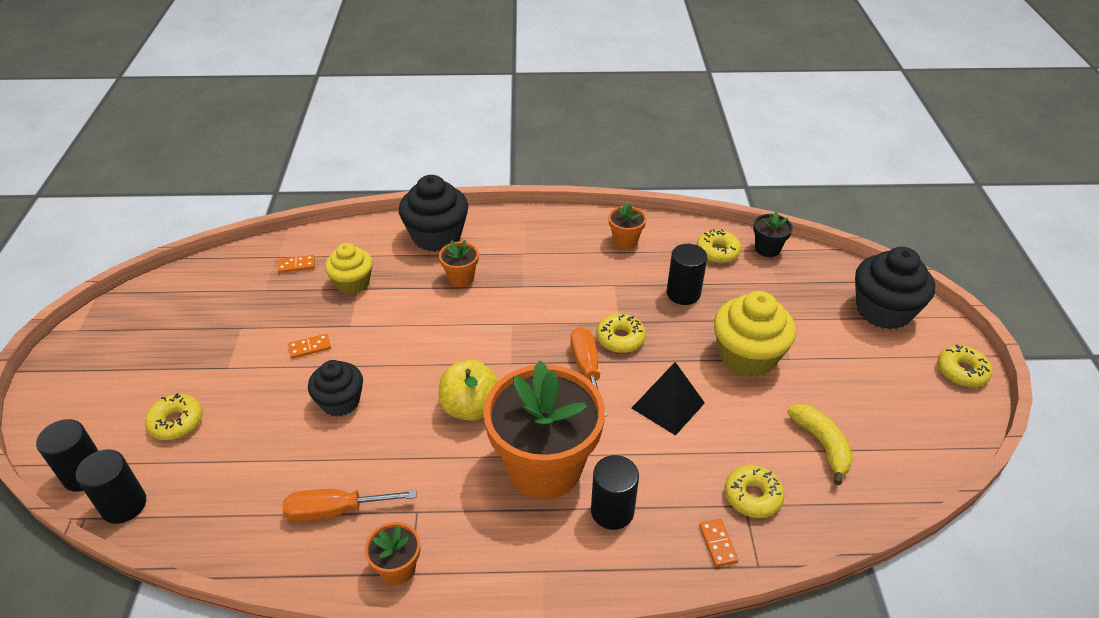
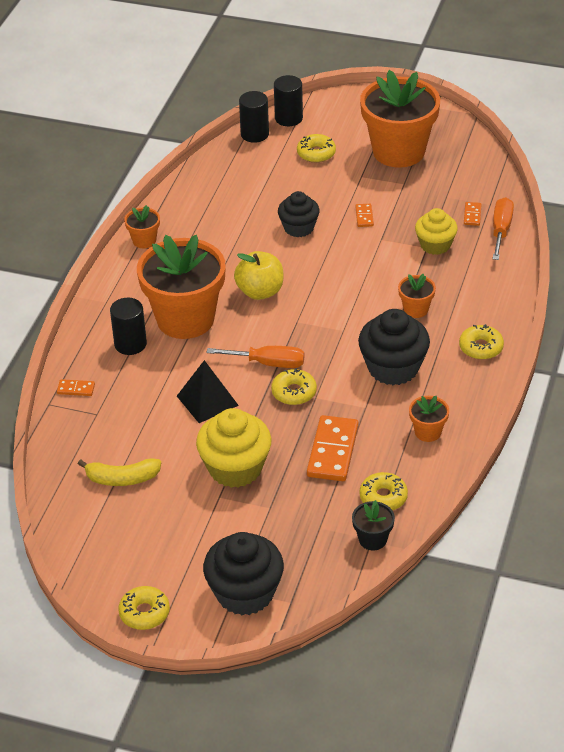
camera: 110 degrees right, 0 degrees up
(174, 344) = (398, 151): none -> orange flower pot
(335, 510) = (202, 218): orange screwdriver -> orange screwdriver (501, 230)
(437, 236) = (484, 303): black cupcake -> black cupcake (393, 368)
(683, 293) = (333, 451): black cylinder -> orange domino
(752, 496) = (101, 420): yellow donut -> yellow donut (481, 347)

